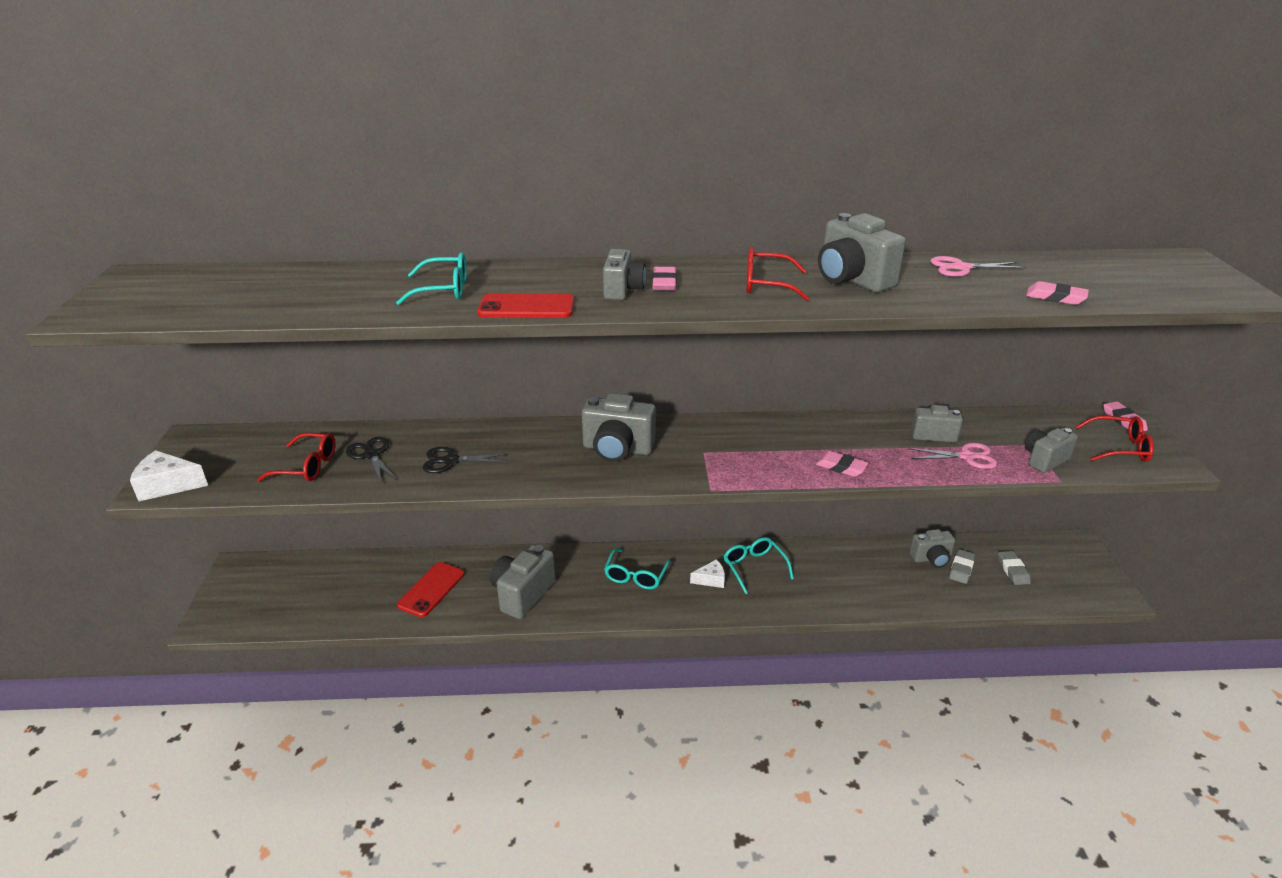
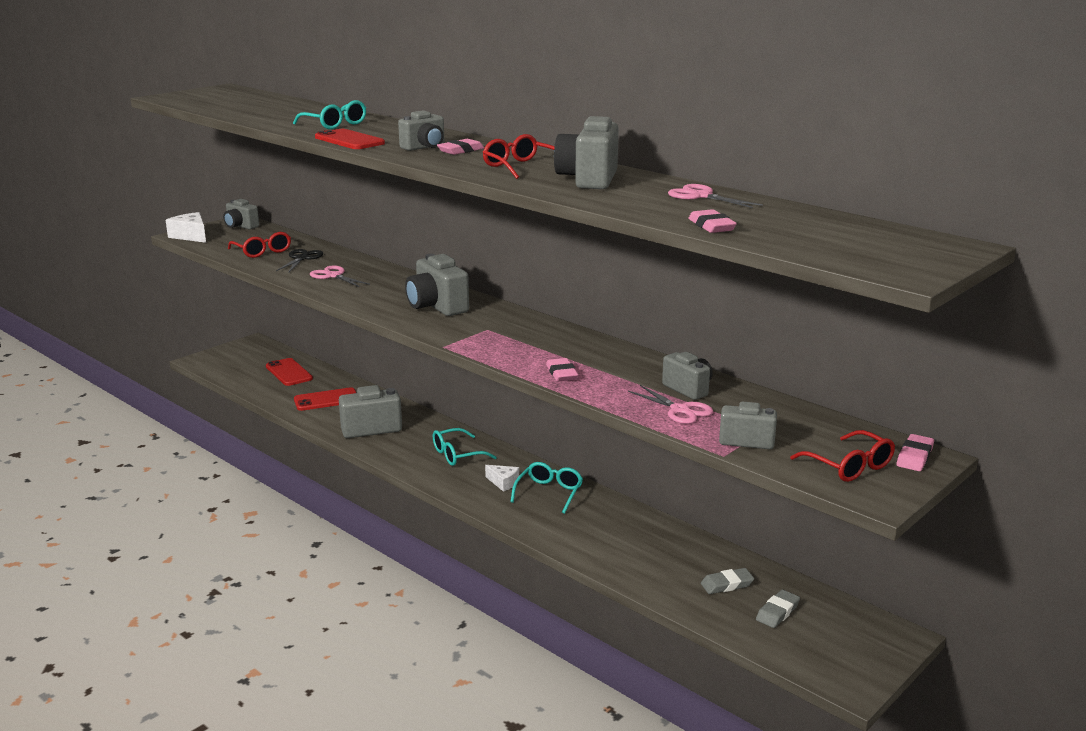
camera: 45 degrees right, 10 degrees down
(340, 581) = (289, 372): none -> red phone
(451, 461) = (333, 276): black scissors -> pink scissors
(931, 559) = (712, 564): grey camera -> grey camera (241, 226)

